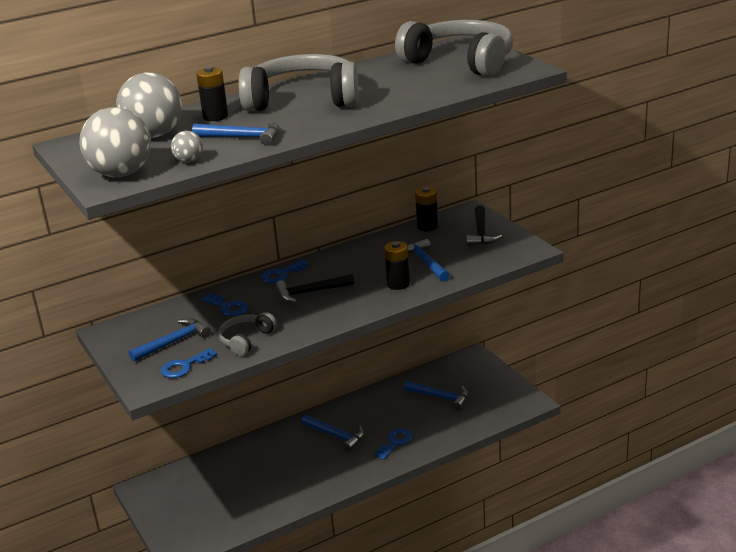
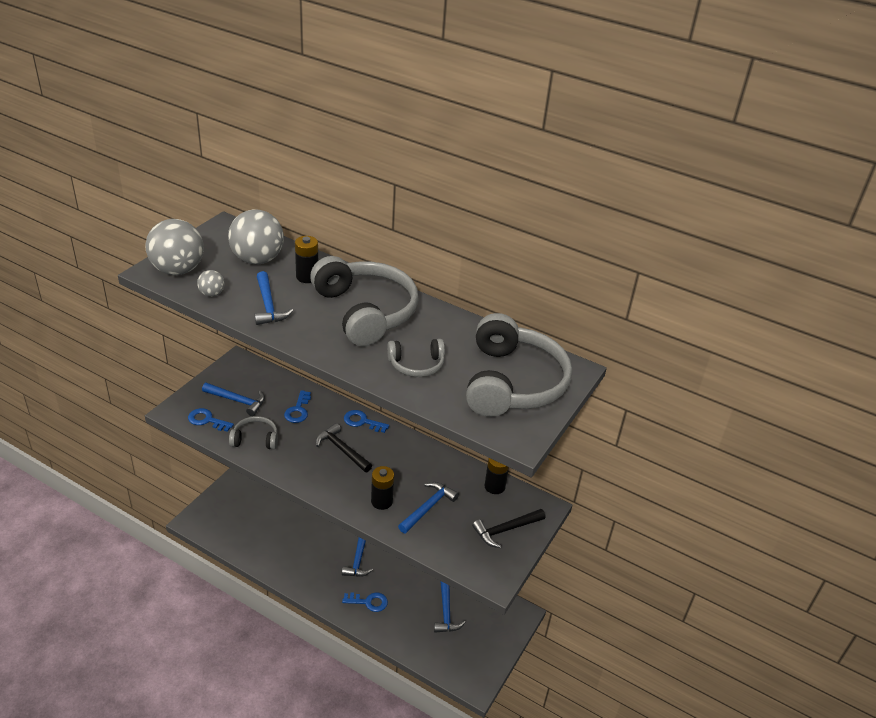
camera: 55 degrees right, 10 degrees up
(403, 90) = (416, 365): none -> grey headphones

